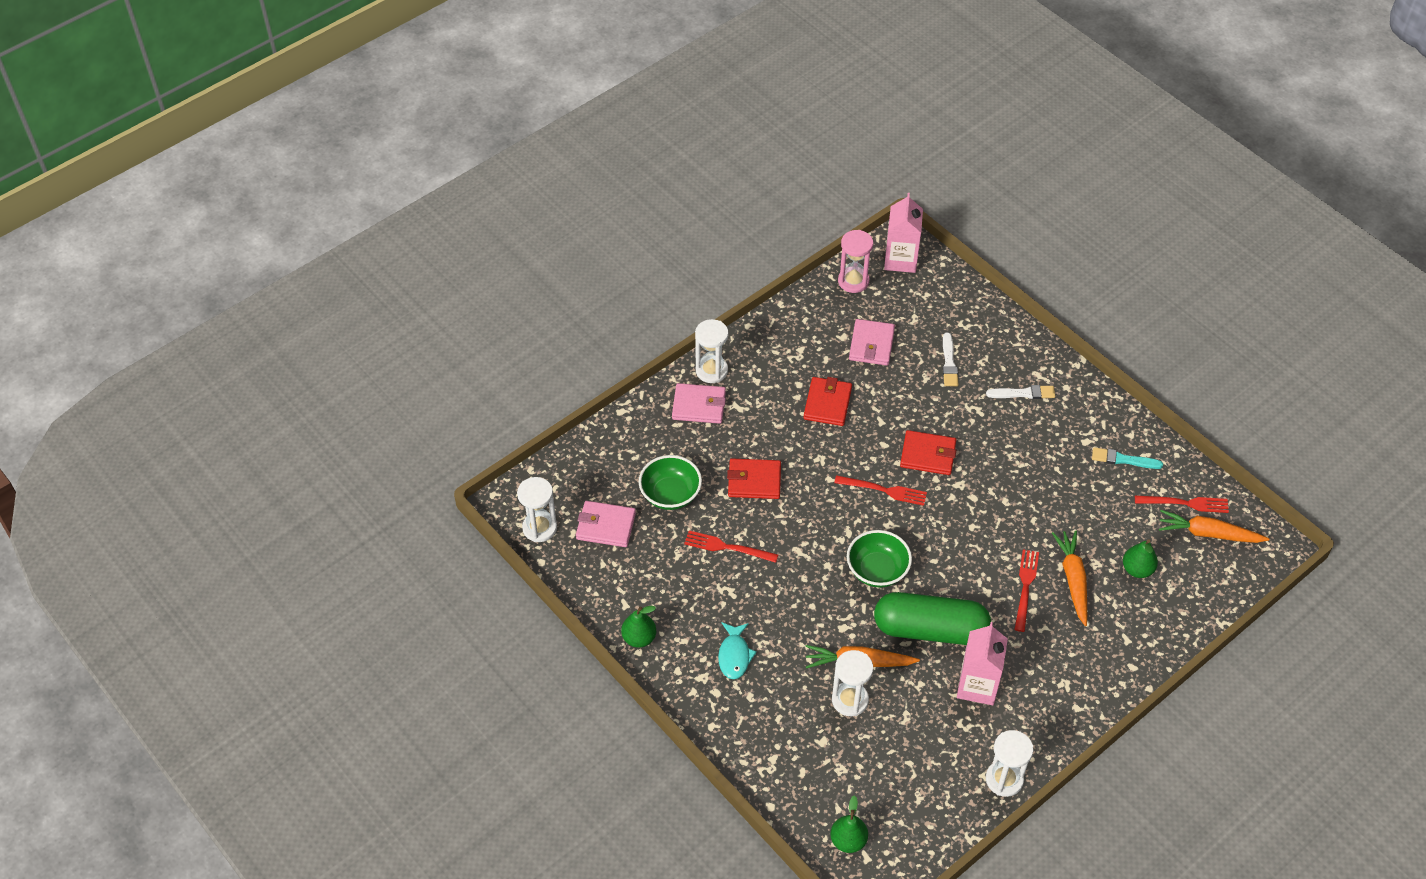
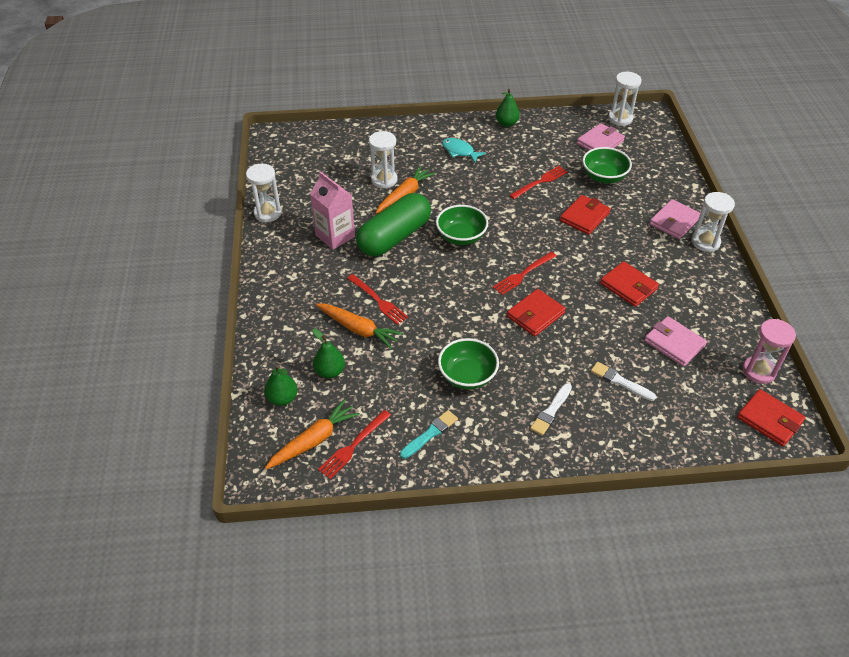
camera: 125 degrees right, 5 degrees down
(848, 841) = (306, 140): green pear -> green pear (282, 398)
(900, 260) = (769, 420): pink carton -> red wallet
(1043, 467) = (467, 376): none -> green bowl

